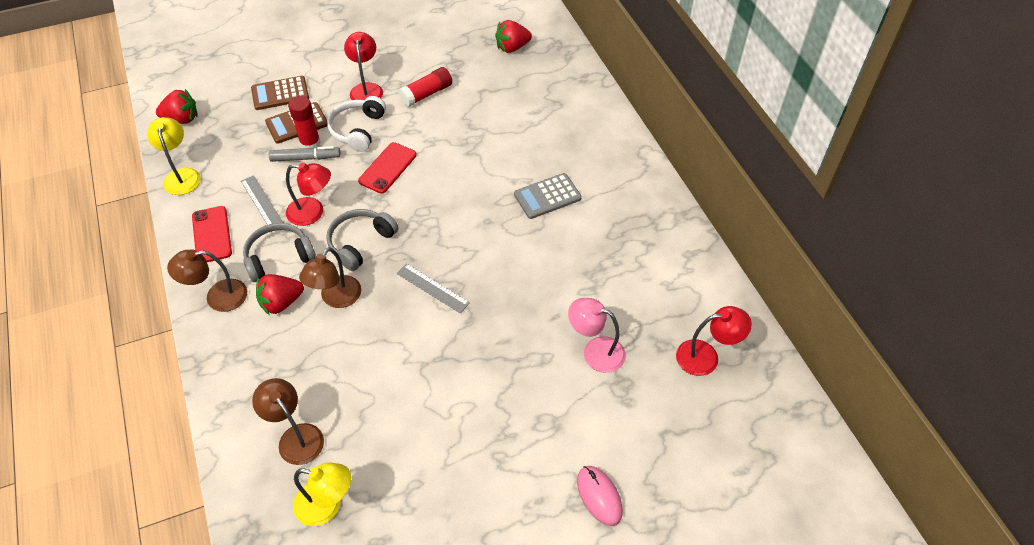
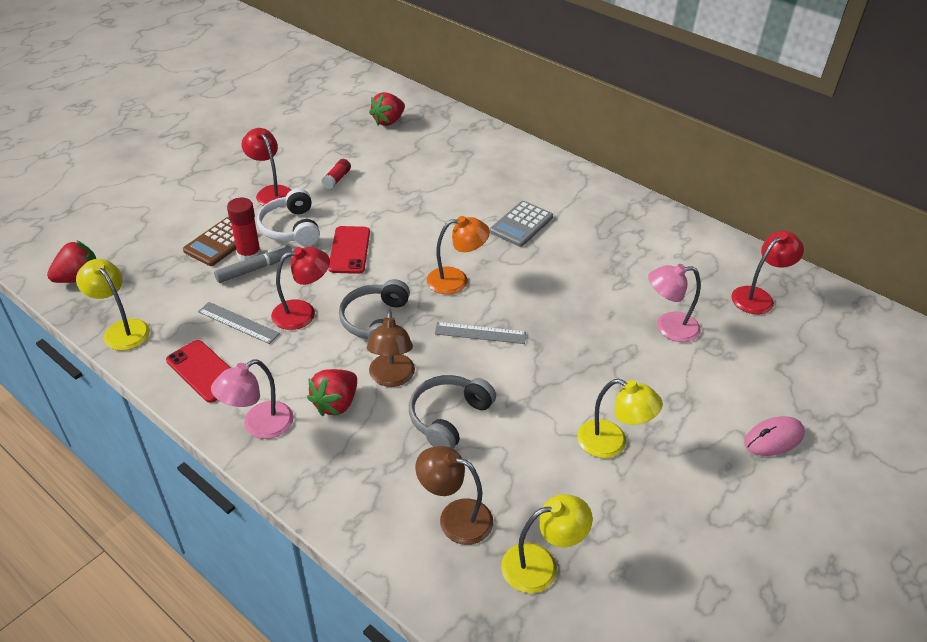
camera: 30 degrees left, 10 degrees down
(217, 297) = (259, 426): brown lamp -> pink lamp
(279, 257) = (299, 365): grey headphones -> grey headphones (448, 418)
(280, 94) = (179, 222): brown calculator -> none
(426, 94) = (337, 179): red glue stick -> red glue stick, size x0.64
(451, 230) = (456, 280): none -> orange lamp
(460, 434) = (612, 443): none -> yellow lamp
(599, 496) = (773, 438): pink mouse -> pink mouse turned 60 degrees counterclockwise

